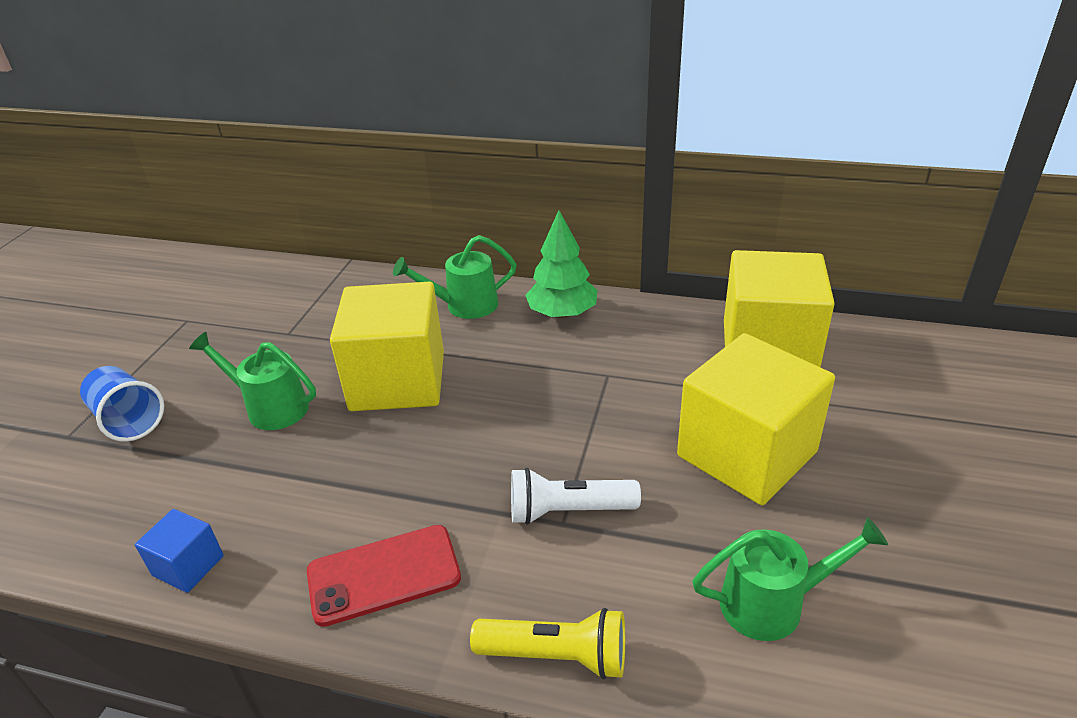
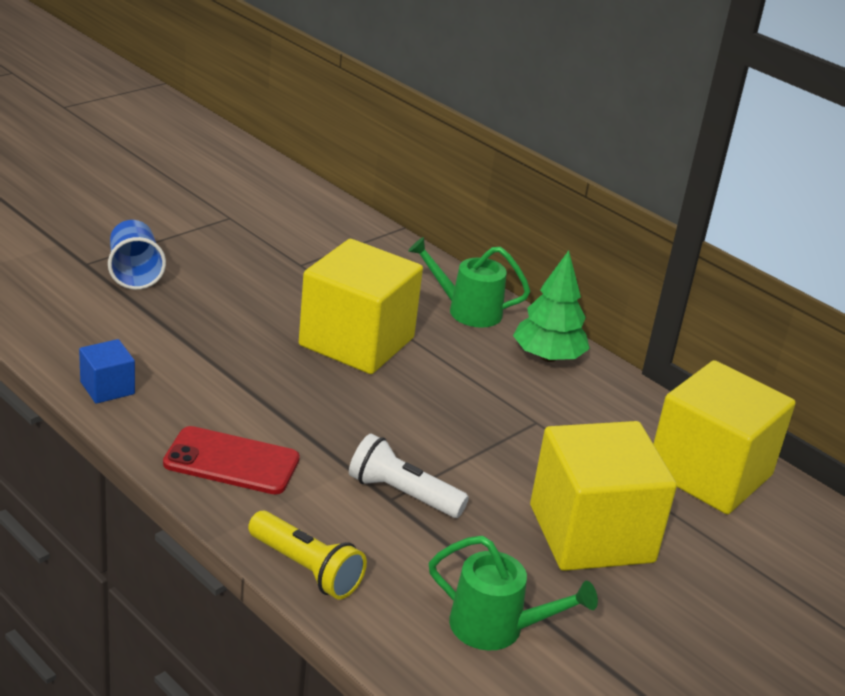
camera: 25 degrees right, 5 degrees down
(270, 407) = (242, 313): green watering can -> none

